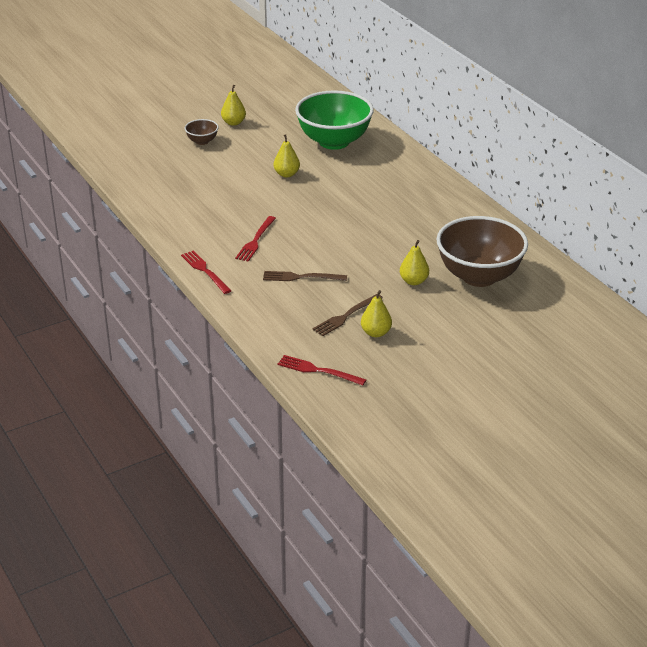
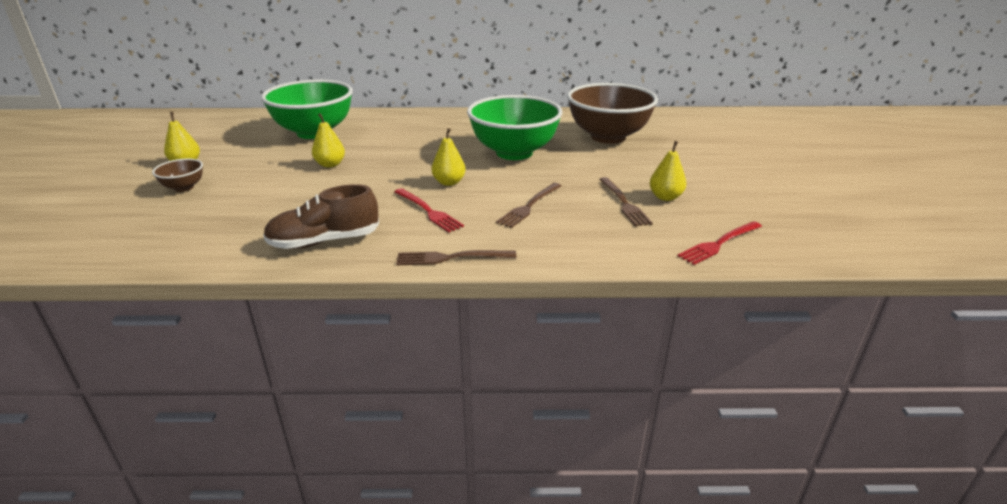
camera: 60 degrees left, 5 degrees down
(185, 220) = (324, 241): none -> brown shoe
(205, 271) = (451, 258): red fork -> brown fork
(391, 241) = (514, 152): none -> green bowl
(413, 281) = (591, 160): yellow pear -> yellow pear (449, 182)

